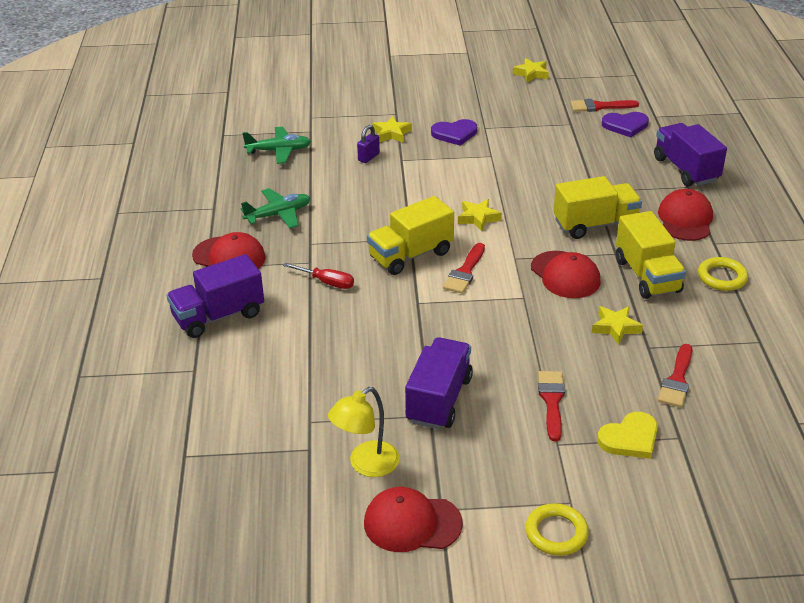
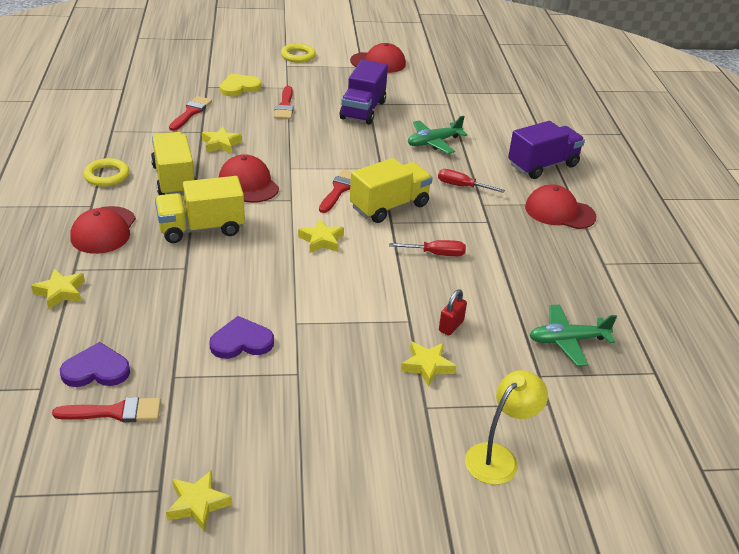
camera: 175 degrees right, 0 degrees up
(278, 214) = (531, 252): green plane -> green plane (433, 142)
(366, 465) = (408, 84): yellow lamp -> yellow lamp (498, 457)
(368, 157) = (451, 326): purple padlock -> red padlock
(370, 210) = (436, 254): none -> red screwdriver
(454, 134) = (340, 362): purple heart -> purple heart (241, 341)
(685, 169) = (60, 292): purple truck -> yellow star

